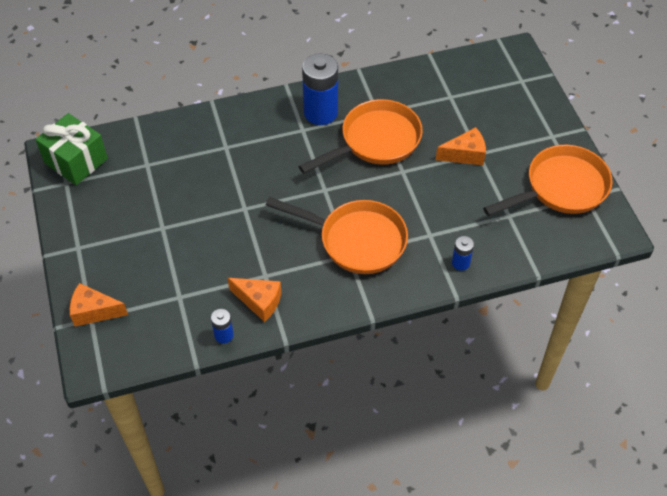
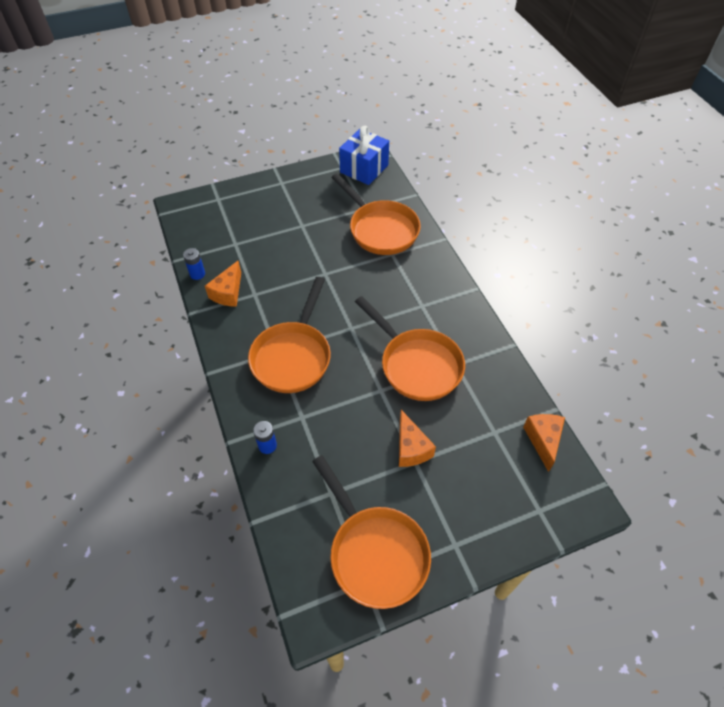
camera: 85 degrees right, 0 degrees up
(76, 161) = (364, 169): green gift -> blue gift
(94, 311) = (224, 199): orange cheese -> orange cheese (543, 440)
(185, 153) = (380, 229): none -> orange pan
(320, 113) = (446, 317): blue battery -> none

